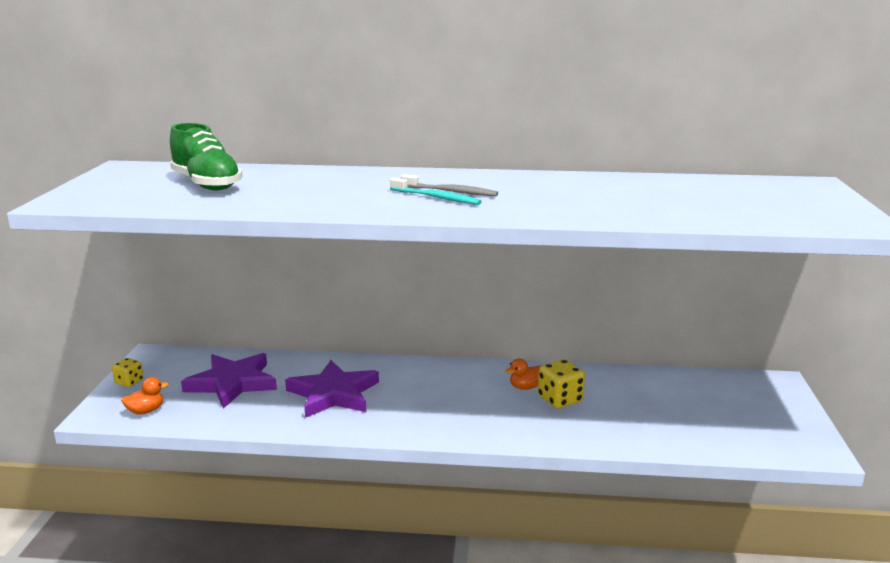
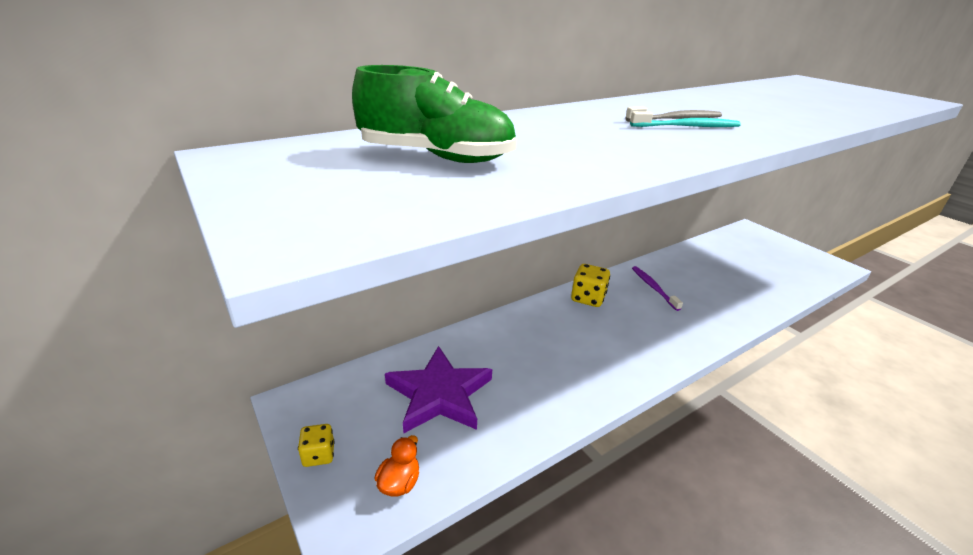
camera: 40 degrees left, 10 degrees up
(333, 394) = (545, 359): purple star -> none
(525, 387) = (653, 288): orange duck -> purple toothbrush
(560, 399) = (686, 288): yellow dice -> yellow dice (588, 298)

